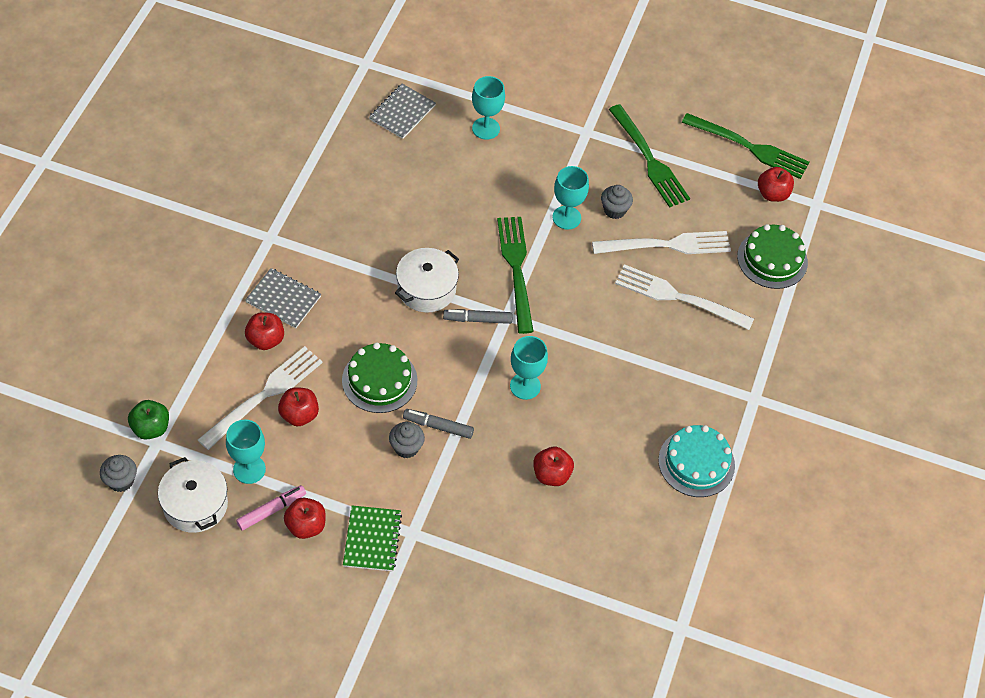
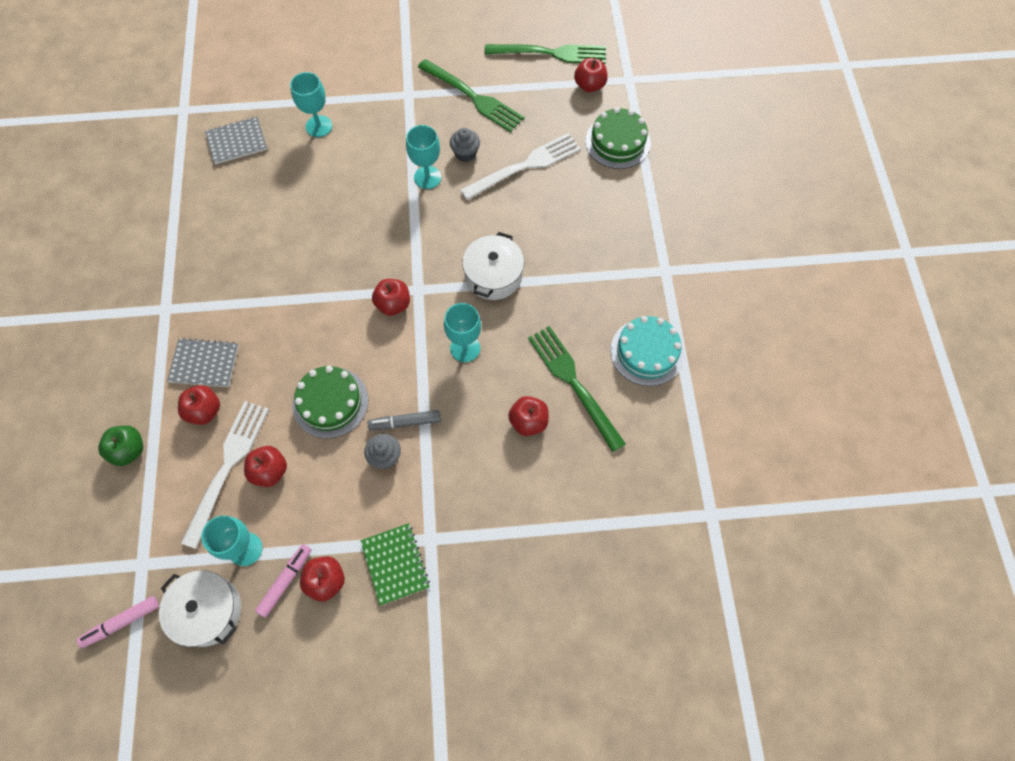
camera: 20 degrees left, 10 degrees up
(121, 481) = (122, 622): grey cupcake -> pink marker
(151, 428) = (129, 552): green apple -> green apple (129, 450)
(402, 112) = (237, 142): grey notebook -> grey notebook turned 60 degrees clockwise
(426, 289) = (334, 296): white pot -> white pot (493, 275)
(477, 319) = (393, 304): grey marker -> red apple
(516, 269) = (406, 243): green fork -> green fork (573, 383)
(678, 297) = (557, 208): white fork -> none

